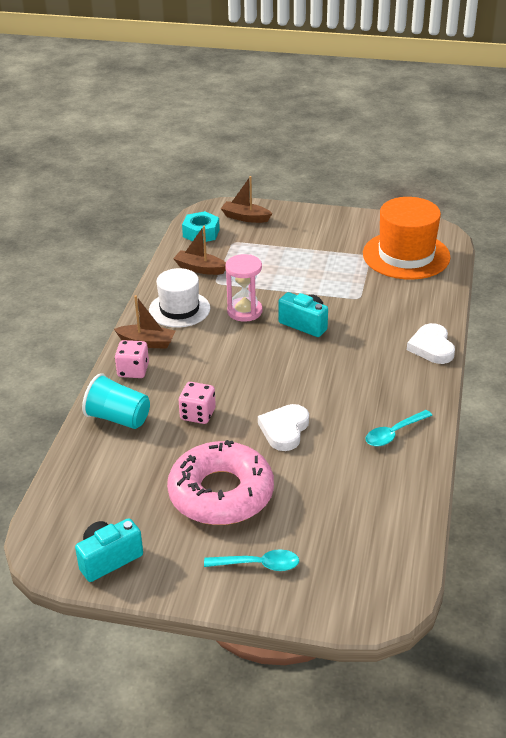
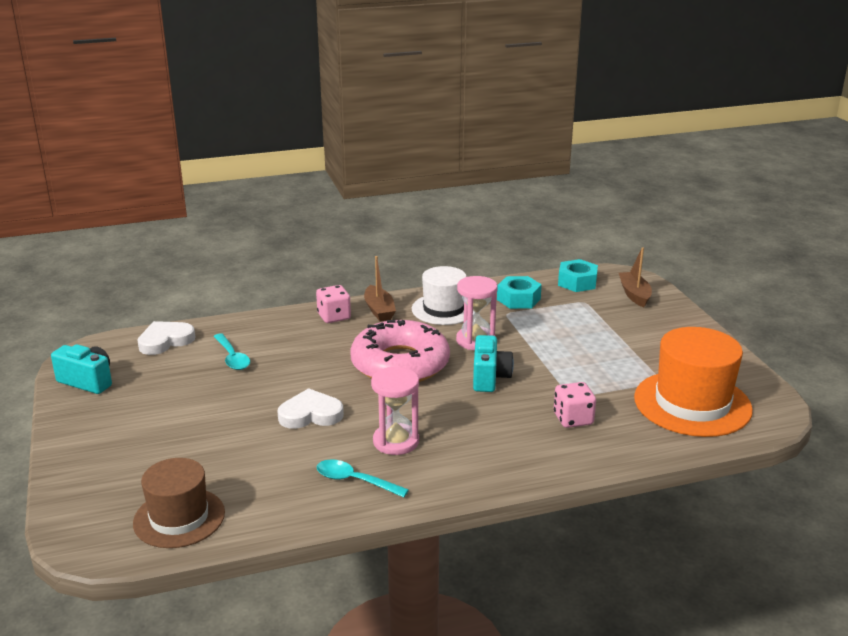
camera: 60 degrees right, 10 degrees down
(118, 418) = (264, 330): turquoise cup -> none
(198, 414) = (298, 364): pink dice -> pink dice (573, 419)
(200, 268) = (518, 299): brown boat -> turquoise nut
(221, 493) = (197, 408): pink donut -> pink donut (400, 364)
(258, 564) = (113, 454): turquoise spoon -> turquoise spoon (232, 357)
(356, 397) = (396, 441): none -> pink hourglass
(382, 542) = (179, 518): none -> brown hat
(432, 347) = (531, 467): white heart -> white heart (165, 341)

